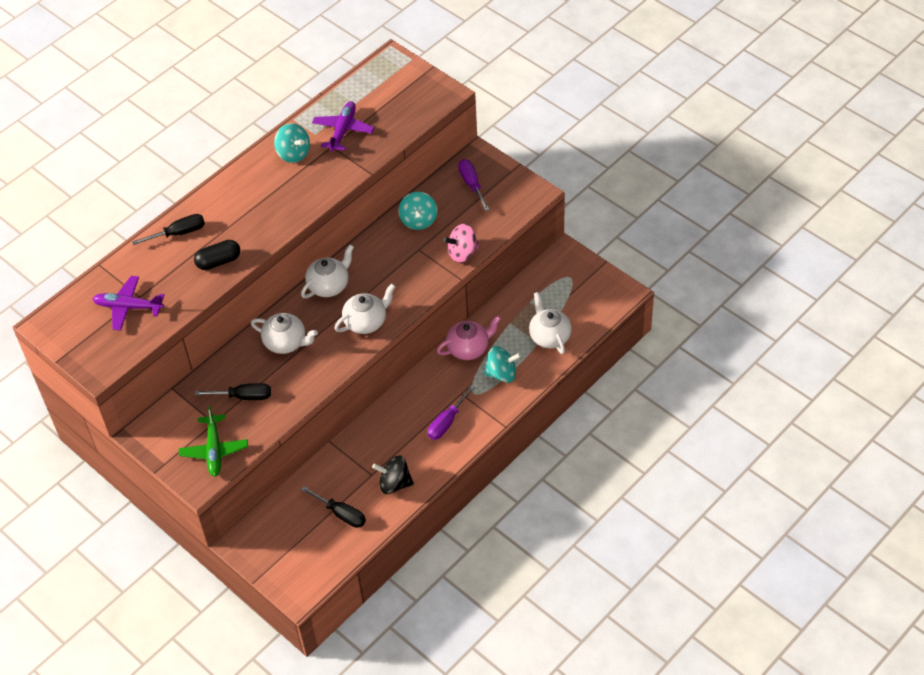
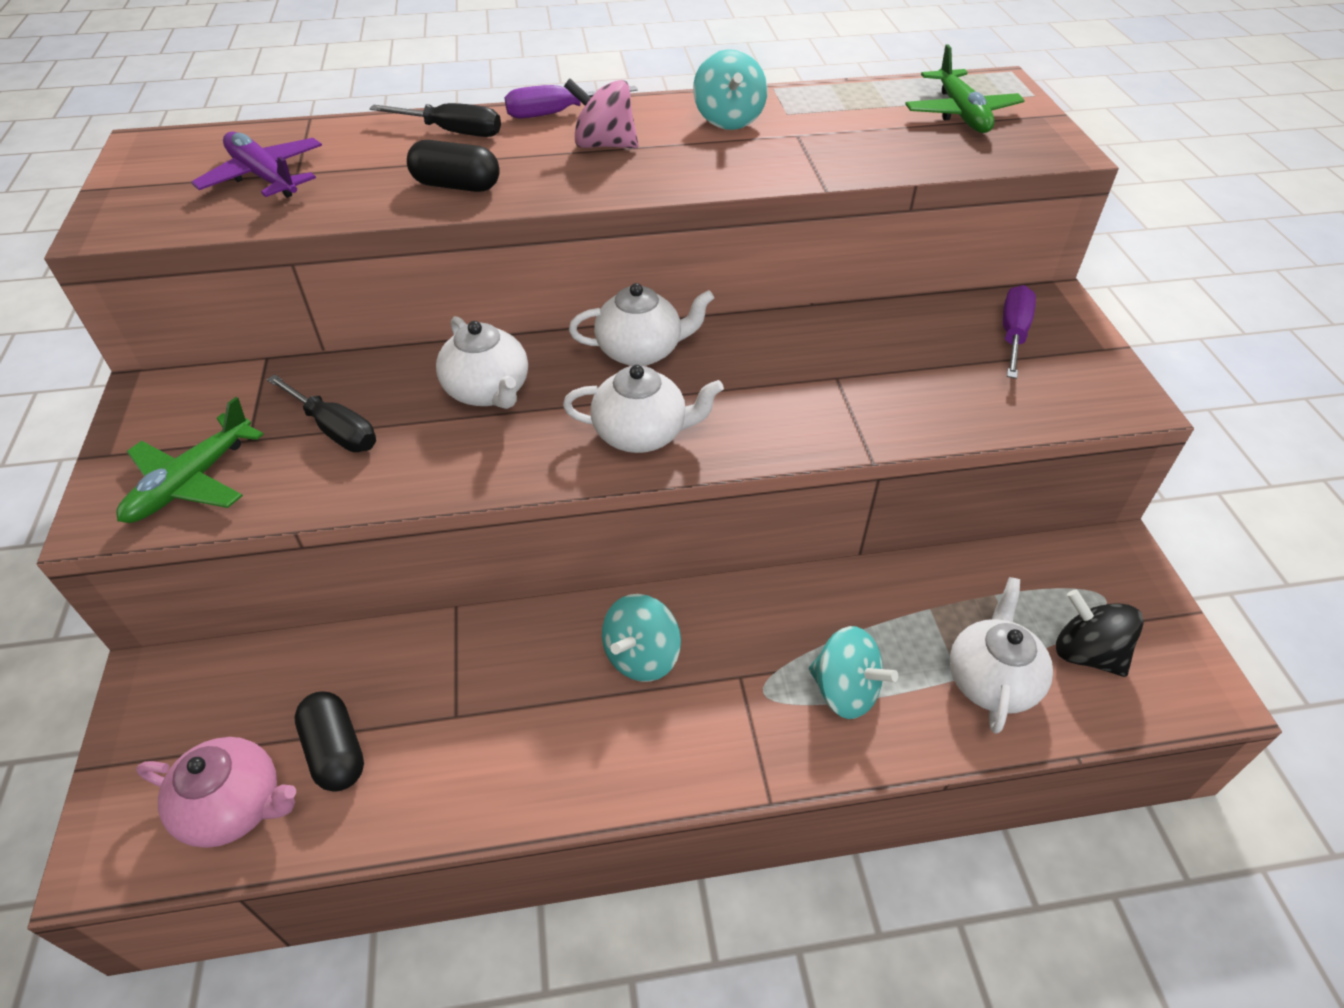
camera: 35 degrees right, 5 degrees down
(341, 514) = (335, 751): black screwdriver -> black capsule
(343, 130) = (836, 125): purple plane -> none
(390, 91) = (961, 113): none -> green plane
(394, 483) = (473, 764): black spinning top -> black spinning top (1086, 653)
(418, 220) = (874, 338): turquoise spinning top -> turquoise spinning top (642, 656)
(447, 422) = (669, 712): purple screwdriver -> purple screwdriver (556, 113)
(462, 253) = (911, 422): pink spinning top -> pink spinning top (604, 145)
(469, 348) = (820, 606): pink teapot -> pink teapot (235, 807)

